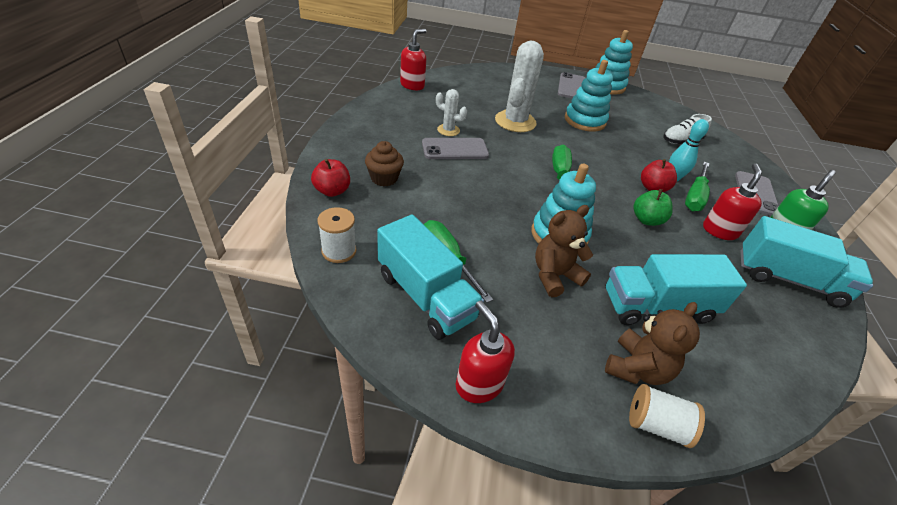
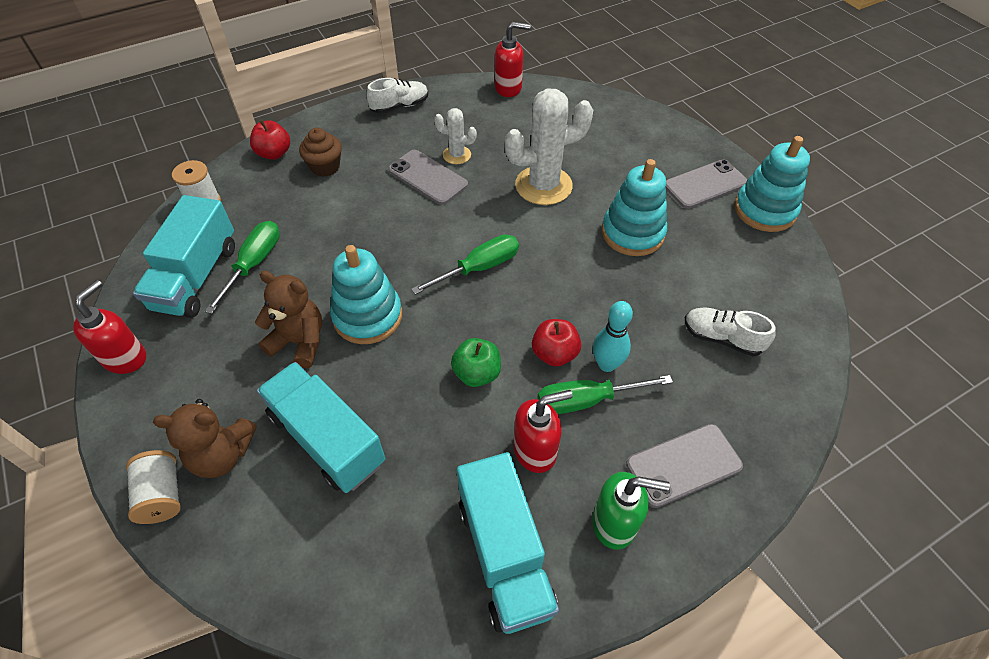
camera: 55 degrees right, 10 degrees up
(367, 122) = (400, 106): none -> white shoe
(448, 130) = (457, 155): white cactus -> white cactus turned 60 degrees counterclockwise

